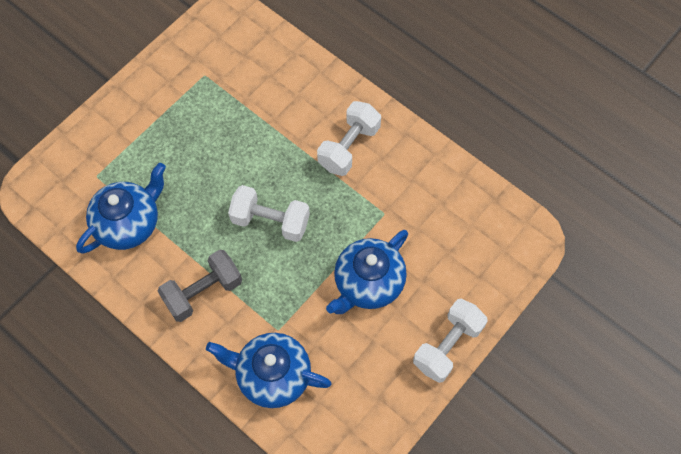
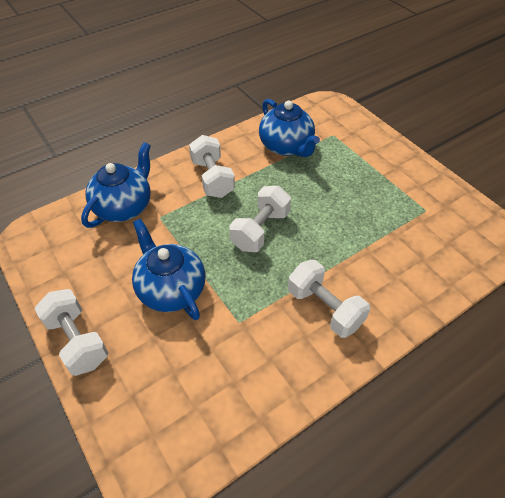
camera: 105 degrees right, 15 degrees down
(203, 292) = (212, 178): grey dumbbell -> white dumbbell

